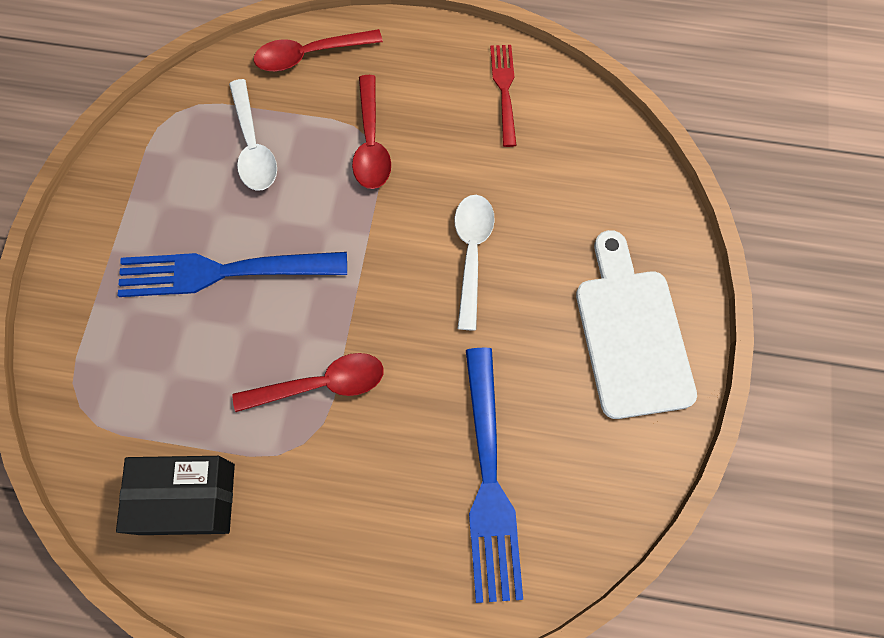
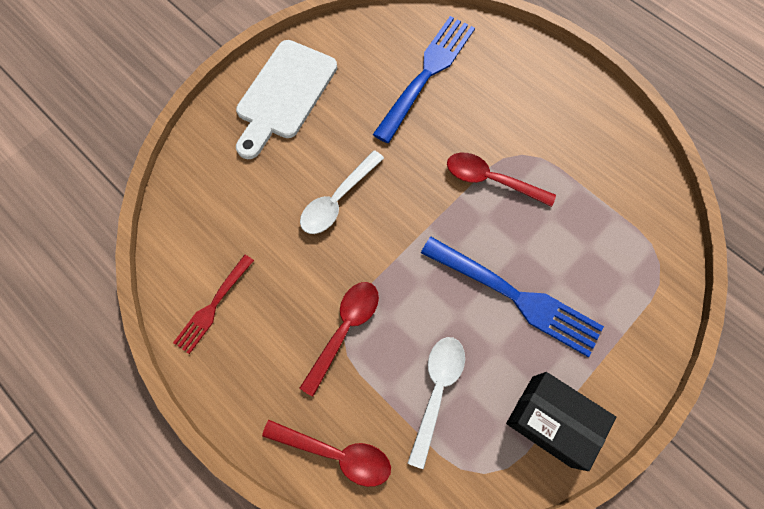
camera: 145 degrees left, 0 degrees up
(187, 499) = (609, 165): black box -> black box (551, 420)

